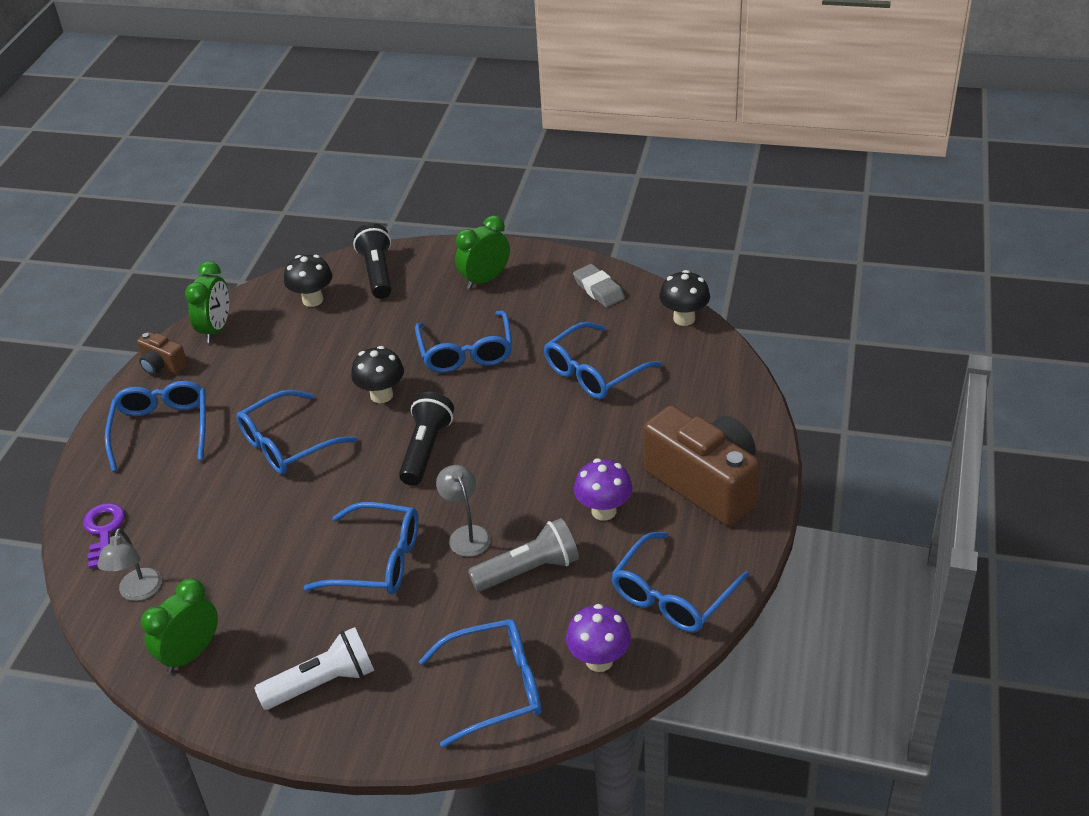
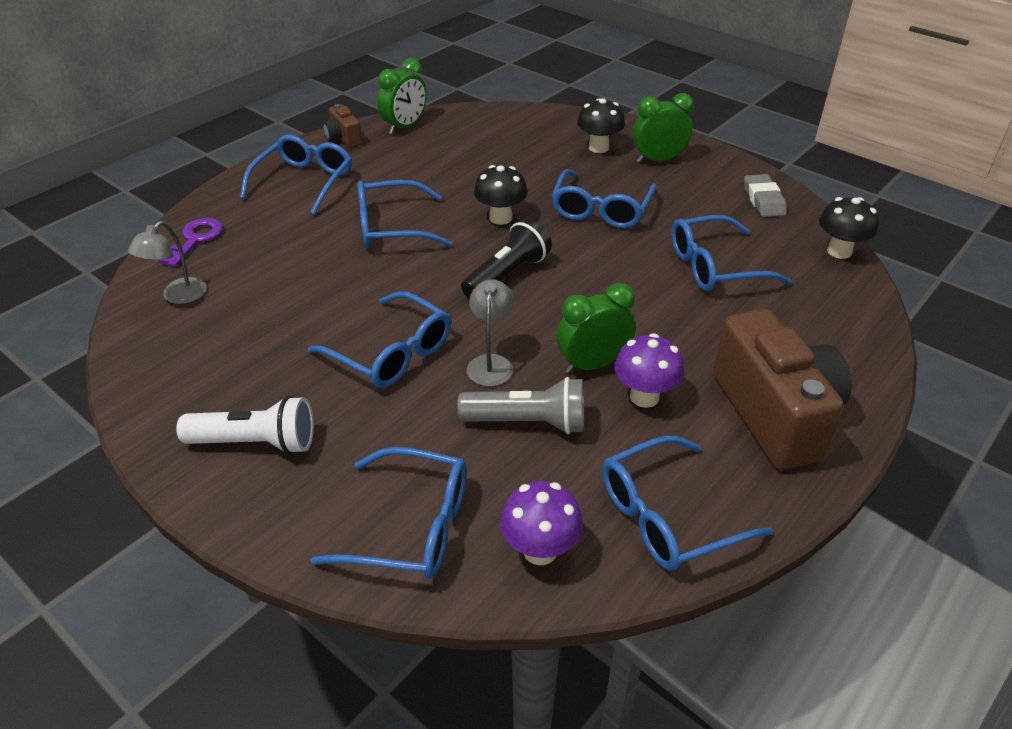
camera: 25 degrees right, 0 degrees up
(191, 654) = (172, 364): green clock -> green clock (592, 364)
(312, 300) = (497, 130): black mushroom -> black mushroom (598, 148)
(377, 273) = (566, 127): black flashlight -> none

